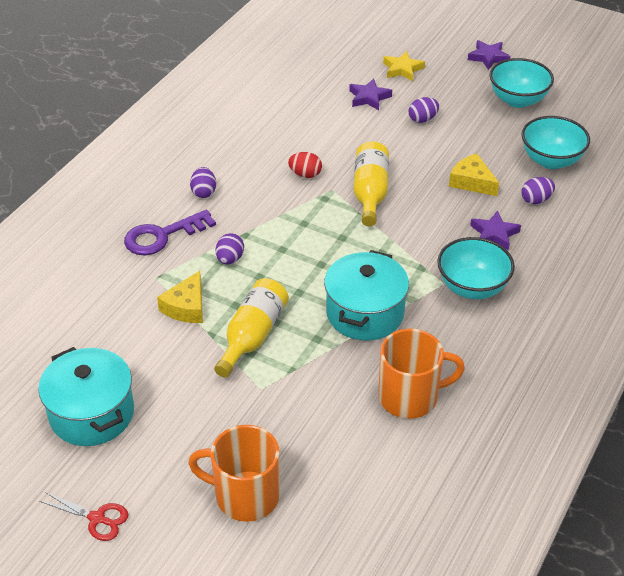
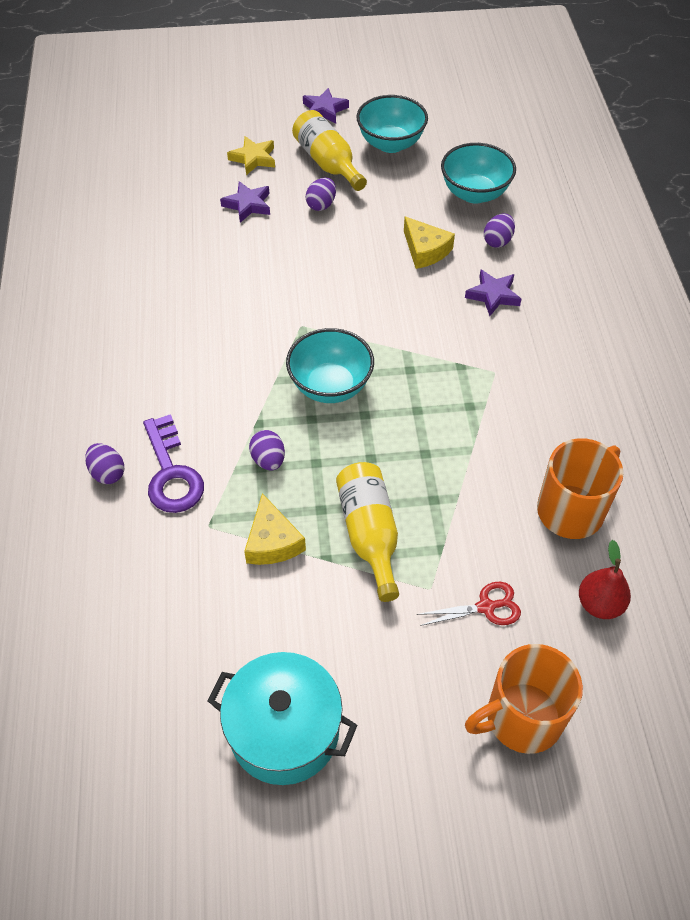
camera: 35 degrees left, 10 degrees up
(97, 518) = (402, 851): red scissors -> red scissors (486, 607)
(162, 236) = (171, 473): purple key -> purple key turned 45 degrees counterclockwise
(204, 192) = (171, 397): purple egg -> purple egg (107, 473)
(305, 174) = (260, 322): red egg -> none
(365, 313) = (453, 445): turquoise pot -> none
(369, 463) = (599, 604): none -> red pear
(370, 193) = (342, 310): yellow bottle -> yellow bottle (328, 163)
(471, 182) = (425, 250): yellow cheese -> yellow cheese turned 135 degrees counterclockwise
(472, 287) = (523, 362): turquoise bowl -> turquoise bowl (330, 386)

